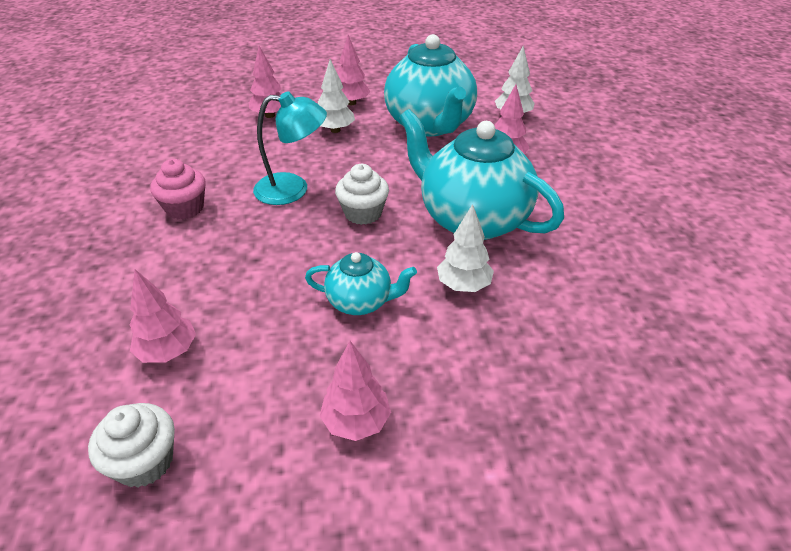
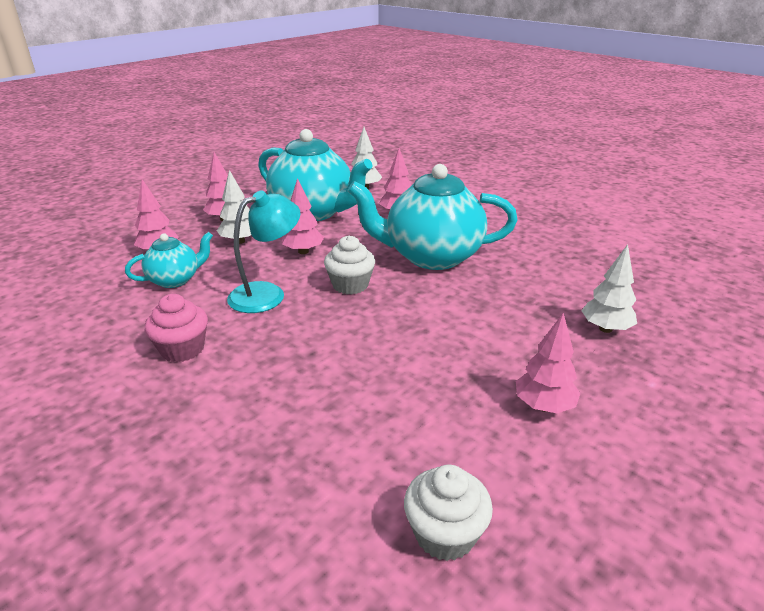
camera: 40 degrees left, 10 degrees down
(168, 352) = (340, 453): pink tree -> pink tree (303, 251)
(361, 302) = (435, 338): turquoise teapot -> turquoise teapot (175, 280)
(463, 286) = (485, 295): white tree -> white tree (605, 329)

